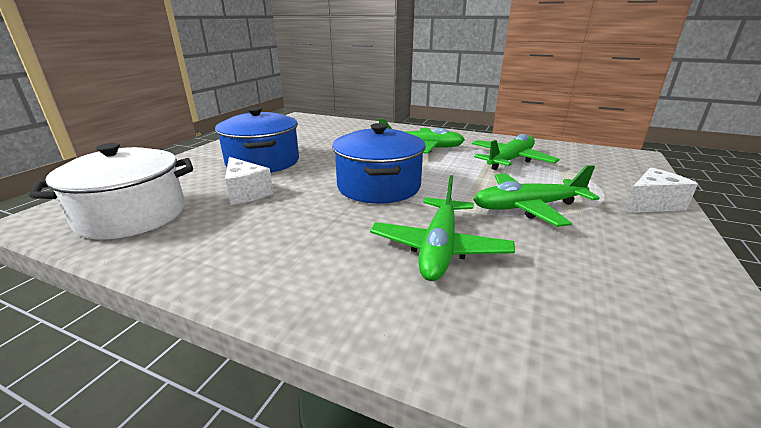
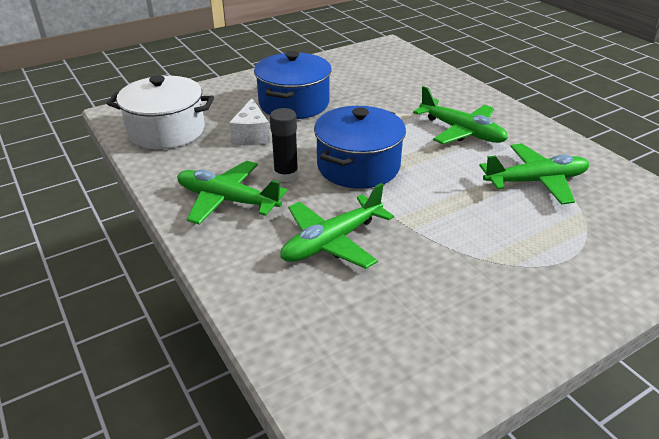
camera: 35 degrees right, 10 degrees up
(321, 212) = (286, 175): none -> black glue stick
(527, 207) = (460, 239): green plane -> green plane (227, 200)
(651, 204) = (599, 290): white cheese -> none

